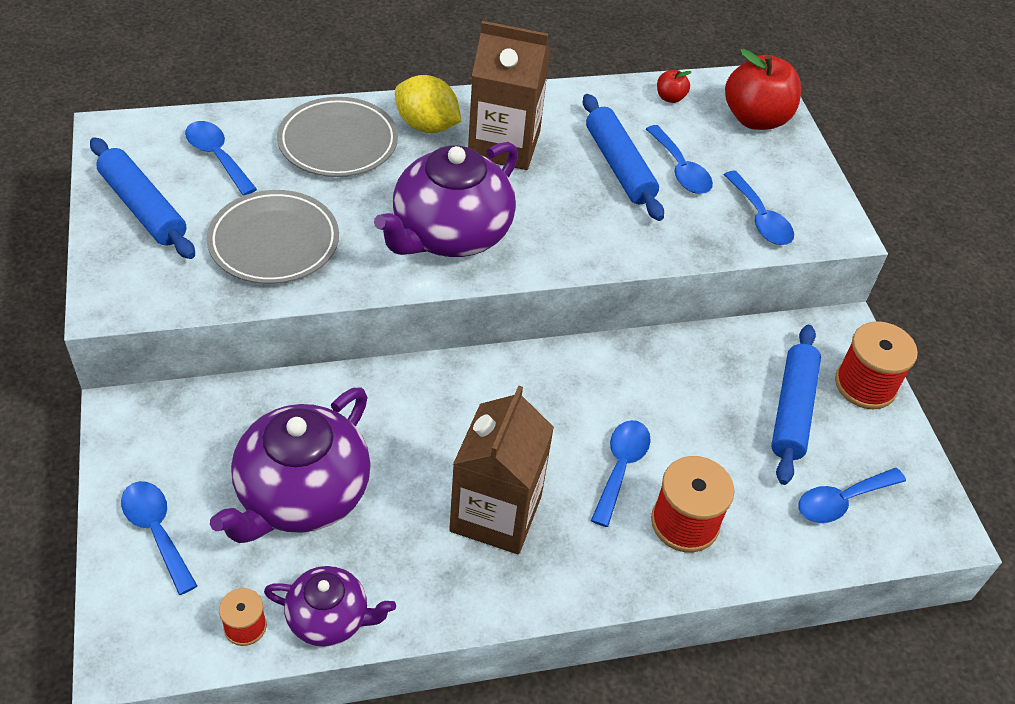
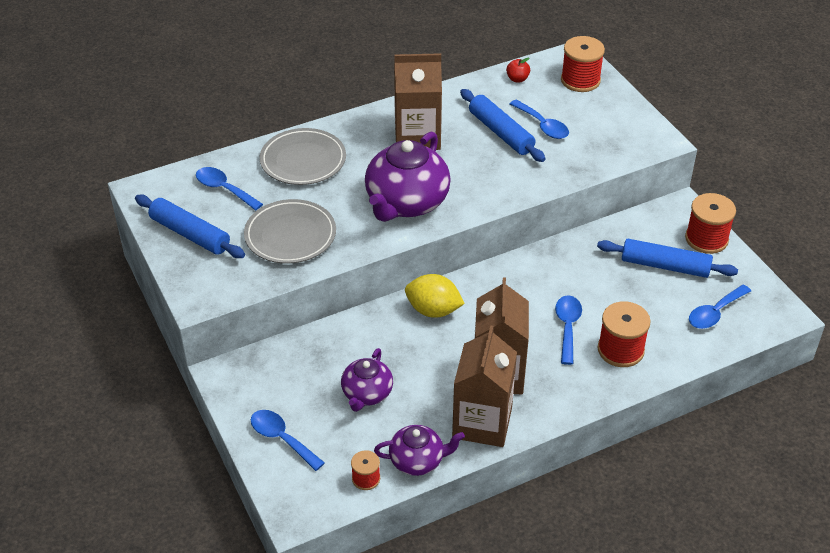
camera: 10 degrees left, 5 degrees down
(301, 494) = (367, 394): purple teapot -> purple teapot, size x0.56
(427, 126) = (359, 135): yellow lemon -> yellow lemon (433, 310)
(444, 583) = (482, 422): none -> brown carton
(755, 119) = (580, 80): red apple -> red spool
(760, 218) = (607, 145): blue spoon -> none
(792, 410) = (665, 266): blue rolling pin -> blue rolling pin turned 75 degrees counterclockwise

